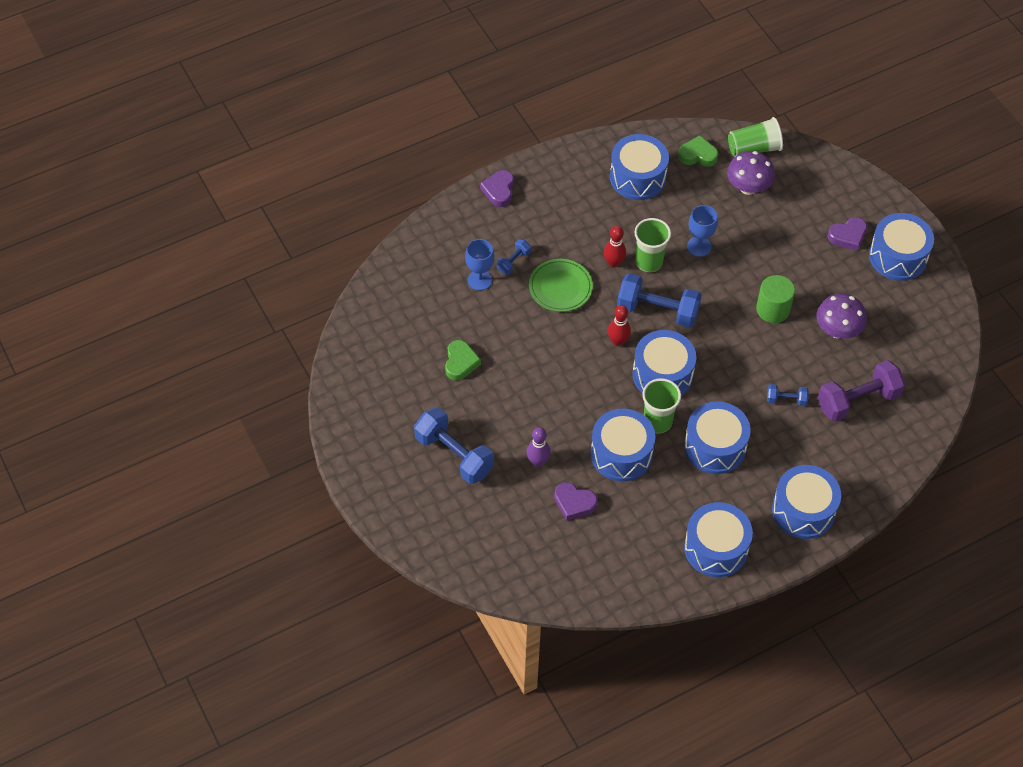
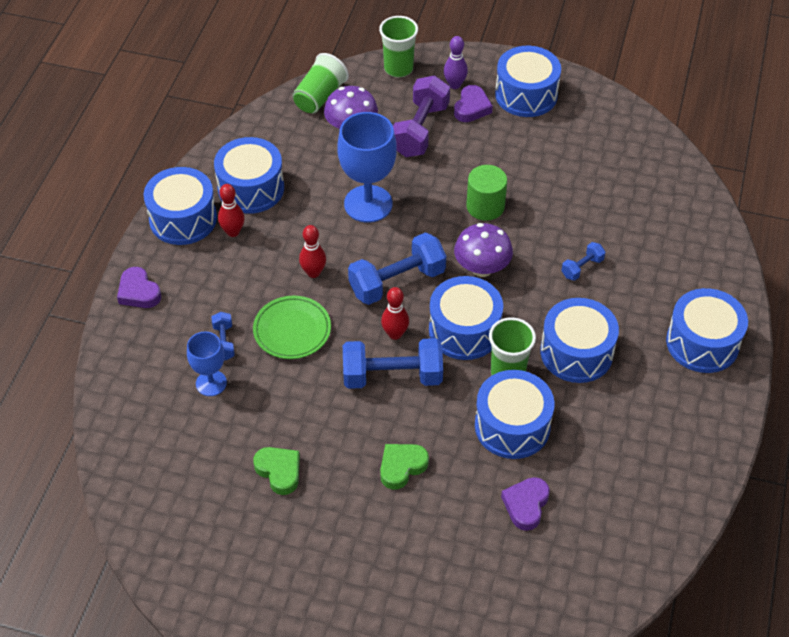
camera: 45 degrees left, 5 degrees down
(454, 455) = (372, 561): blue dumbbell -> blue dumbbell (392, 376)
(538, 461) = (452, 497): purple bowling pin -> purple bowling pin (454, 85)
(574, 503) = (526, 505): purple heart -> purple heart turned 135 degrees clockwise
(595, 197) = (233, 232): none -> red bowling pin
(649, 262) = (342, 248): green cup -> green cup (398, 69)
(698, 155) = (280, 134): green heart -> green heart (401, 467)
(699, 246) = (368, 204): blue goblet -> blue goblet, size x1.73
(716, 548) = (680, 435): blue drum -> blue drum (183, 219)
(837, 330) = (552, 183): purple mushroom -> purple mushroom (482, 268)
(858, 400) = (632, 223): purple dumbbell -> purple dumbbell (420, 130)

